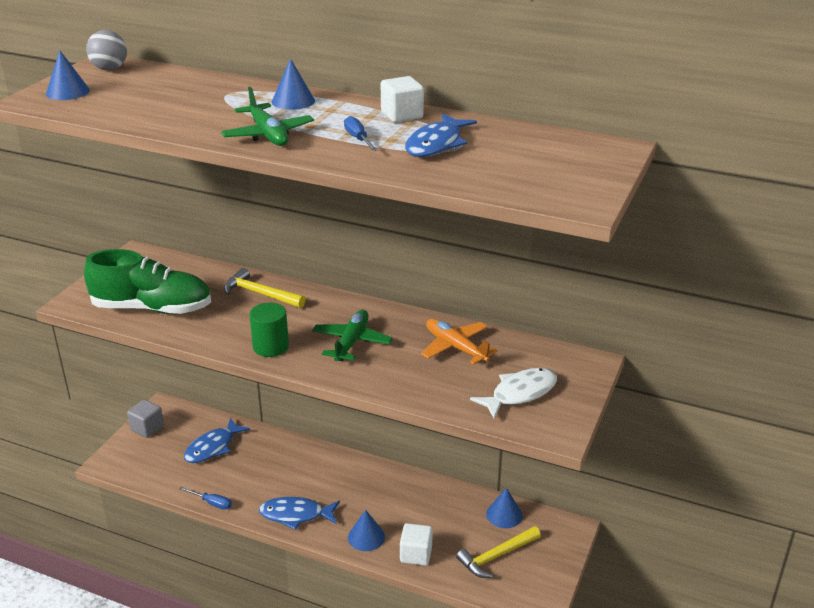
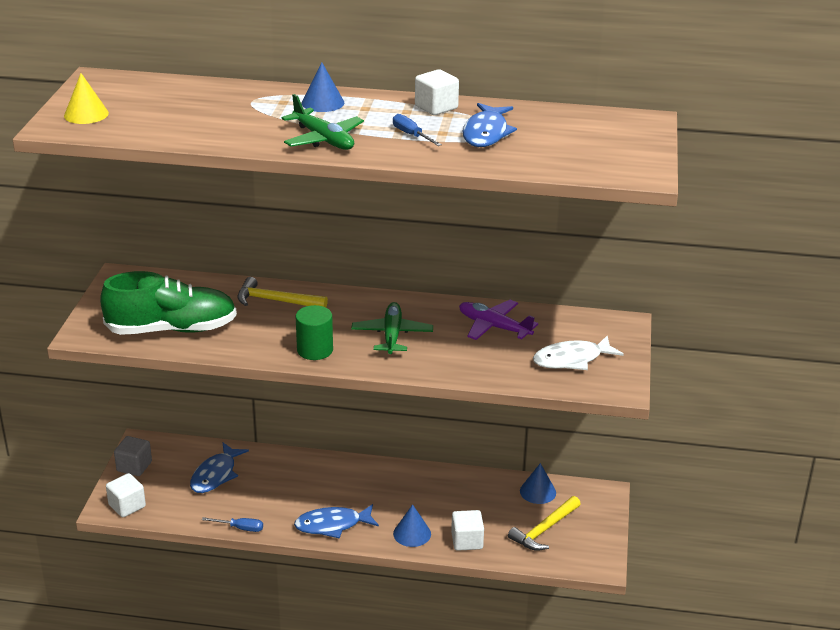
camera: 15 degrees left, 0 degrees up
(67, 92) = (86, 114): blue cone -> yellow cone
(109, 69) = (108, 85): grey ball -> none
(124, 464) = (127, 506): none -> white cube
(455, 347) = (494, 327): orange plane -> purple plane
(520, 393) = (571, 360): white fish -> white fish turned 150 degrees counterclockwise

